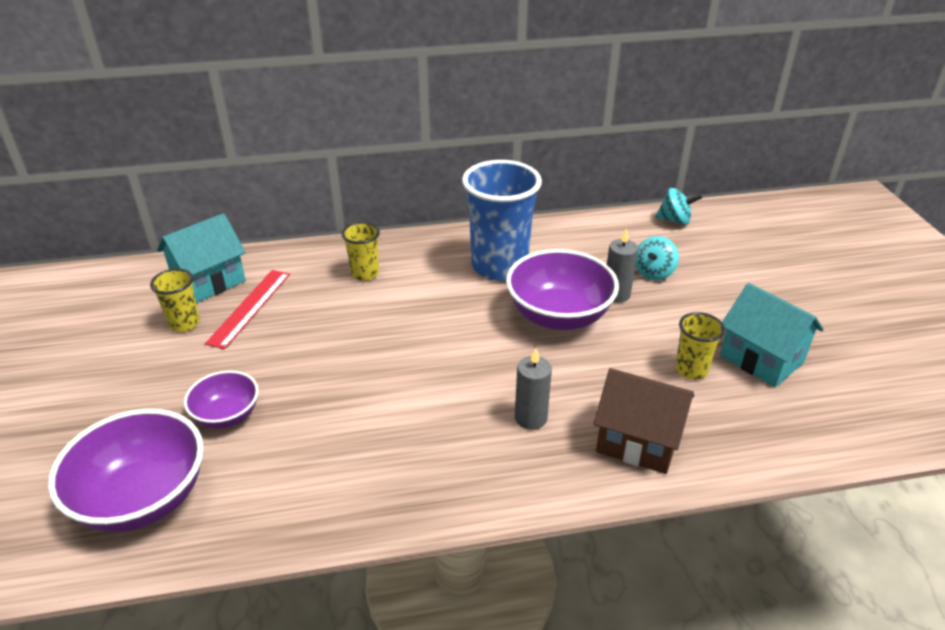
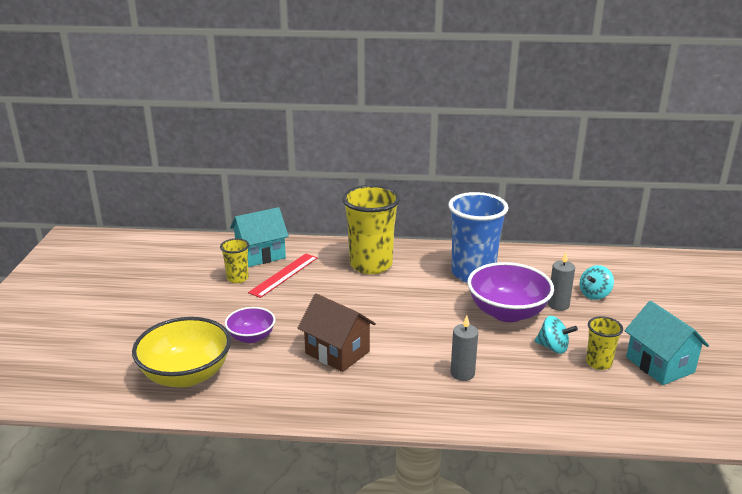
camera: 15 degrees right, 10 degrees down
(143, 498) = (186, 375): purple bowl -> yellow bowl
(365, 273) = (371, 265): yellow cup -> yellow cup, size x2.03
(638, 441) = (538, 401): brown house -> brown house (337, 352)
(675, 220) = (627, 261): turquoise spinning top -> turquoise spinning top (553, 347)

